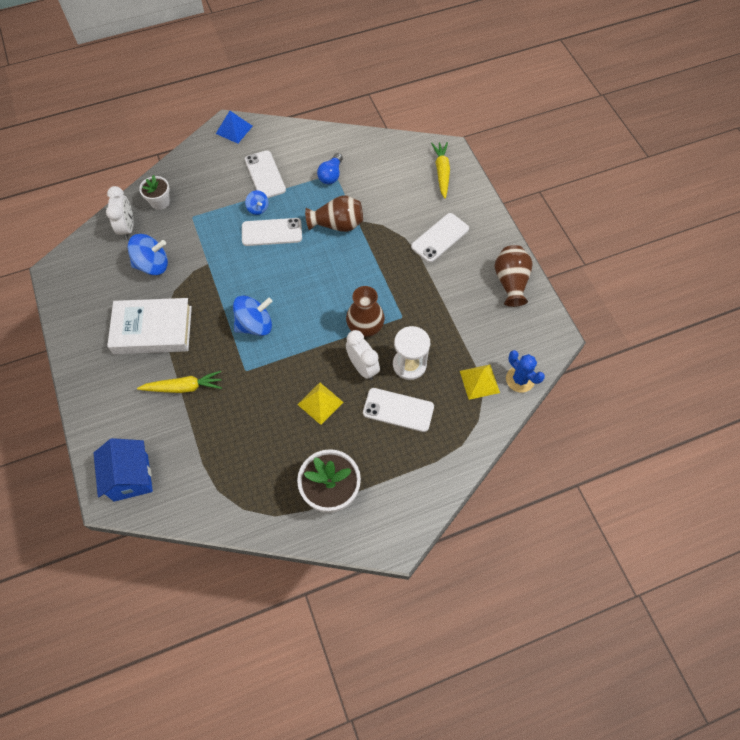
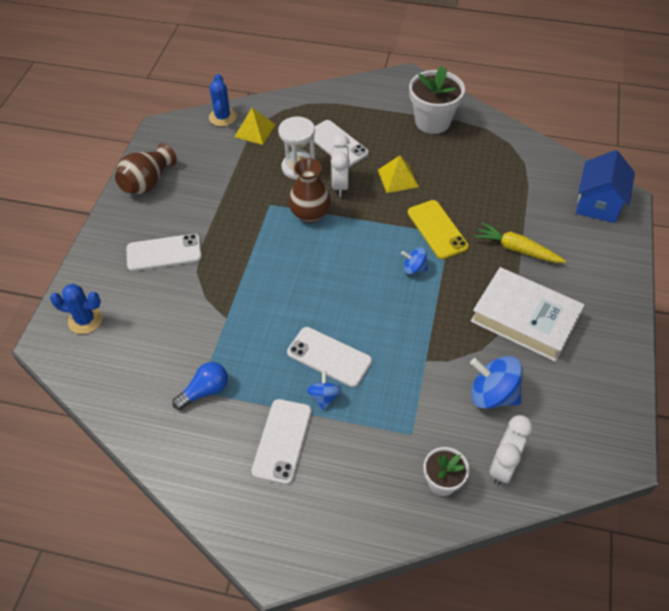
camera: 145 degrees left, 10 degrees down
(234, 129) = (270, 548): blue pyramid -> none
(255, 325) = (414, 268): blue spinning top -> blue spinning top, size x0.55
(257, 369) = (437, 229): none -> yellow phone
(337, 224) = (251, 325): brown vase -> none
(441, 172) = (85, 320): yellow carrot -> blue cactus

